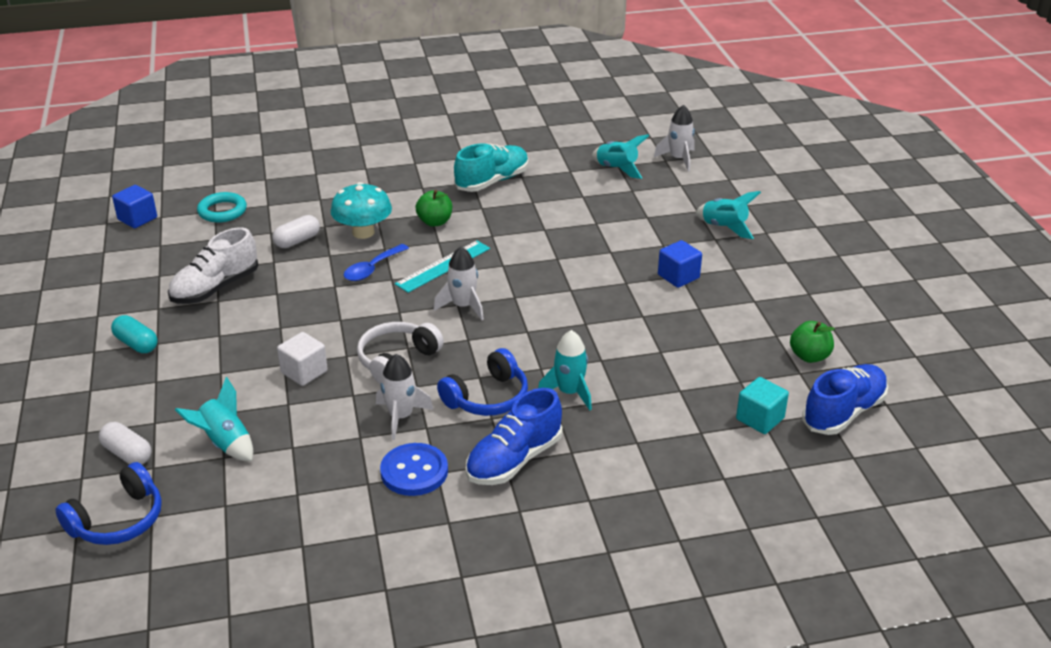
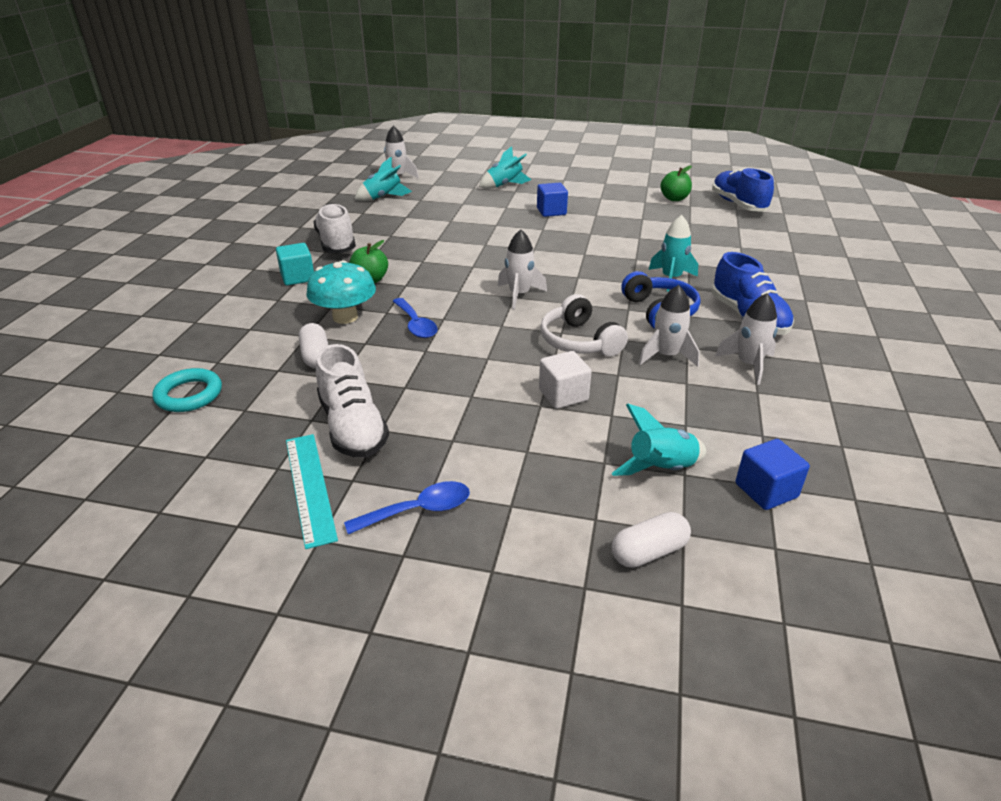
camera: 65 degrees left, 0 degrees up
(118, 520) = (777, 579): blue headphones -> none
(136, 344) = (418, 510): turquoise capsule -> blue spoon
(137, 219) = (114, 467): blue cube -> blue cube (766, 490)
(414, 471) = (748, 365): blue button -> white rocket
(443, 266) = (447, 291): turquoise ruler -> turquoise ruler (309, 487)
(492, 181) = (336, 243): turquoise shoe -> white shoe
(760, 419) = (734, 227): turquoise cube -> turquoise cube (298, 277)

